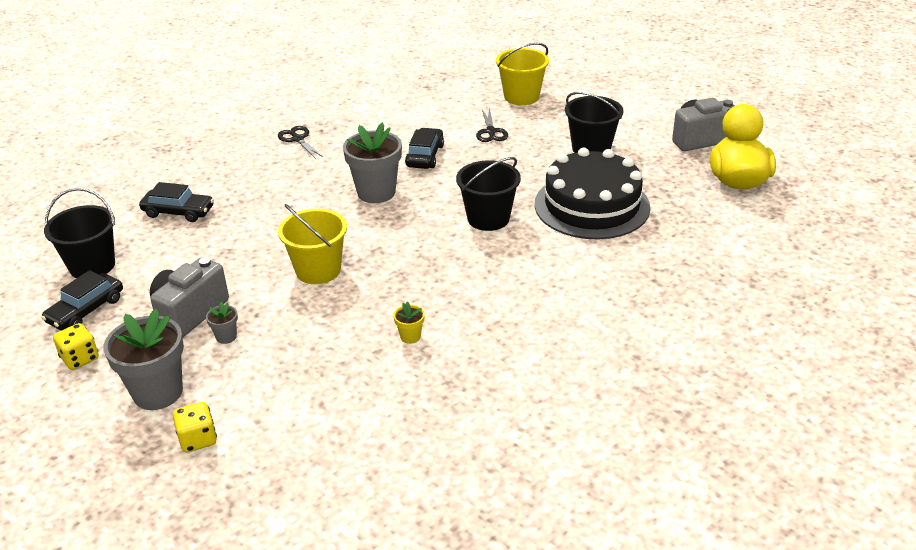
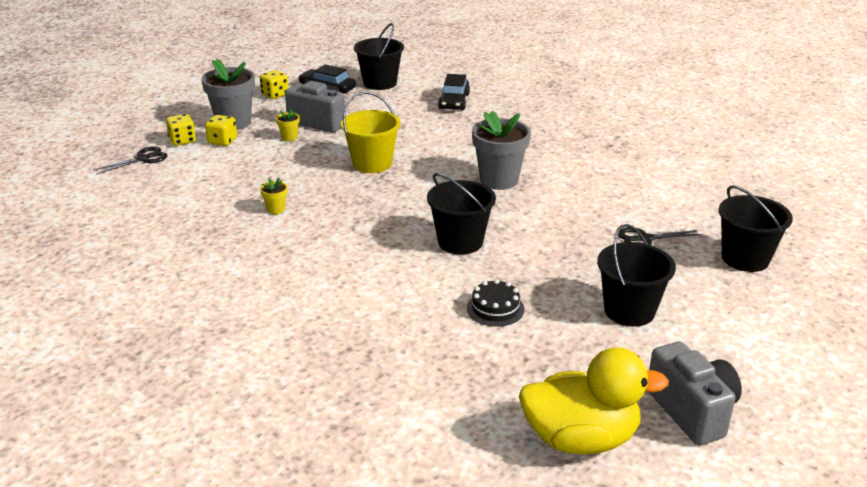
camera: 85 degrees right, 5 degrees down
(215, 398) = (222, 141): none -> yellow dice
(226, 337) = (289, 137): grey flower pot -> yellow flower pot
(298, 139) = (588, 135): black scissors -> black scissors (143, 159)
(425, 156) = (576, 201): black car -> none
(521, 97) = (745, 258): yellow bucket -> black bucket
(592, 205) = (495, 308): black cake -> black cake, size x0.42

